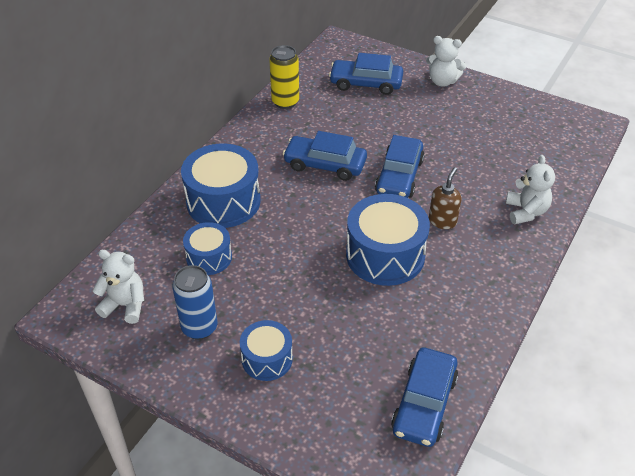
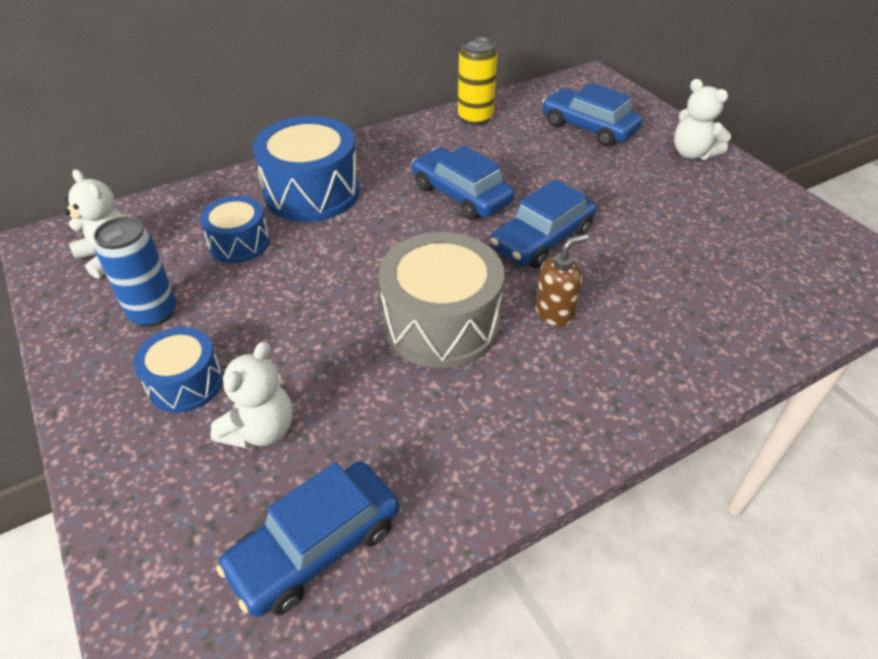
camera: 30 degrees right, 0 degrees up
(385, 255) = (441, 323): blue drum -> grey drum
(526, 212) = (689, 349): white teddy bear -> white teddy bear (260, 430)

